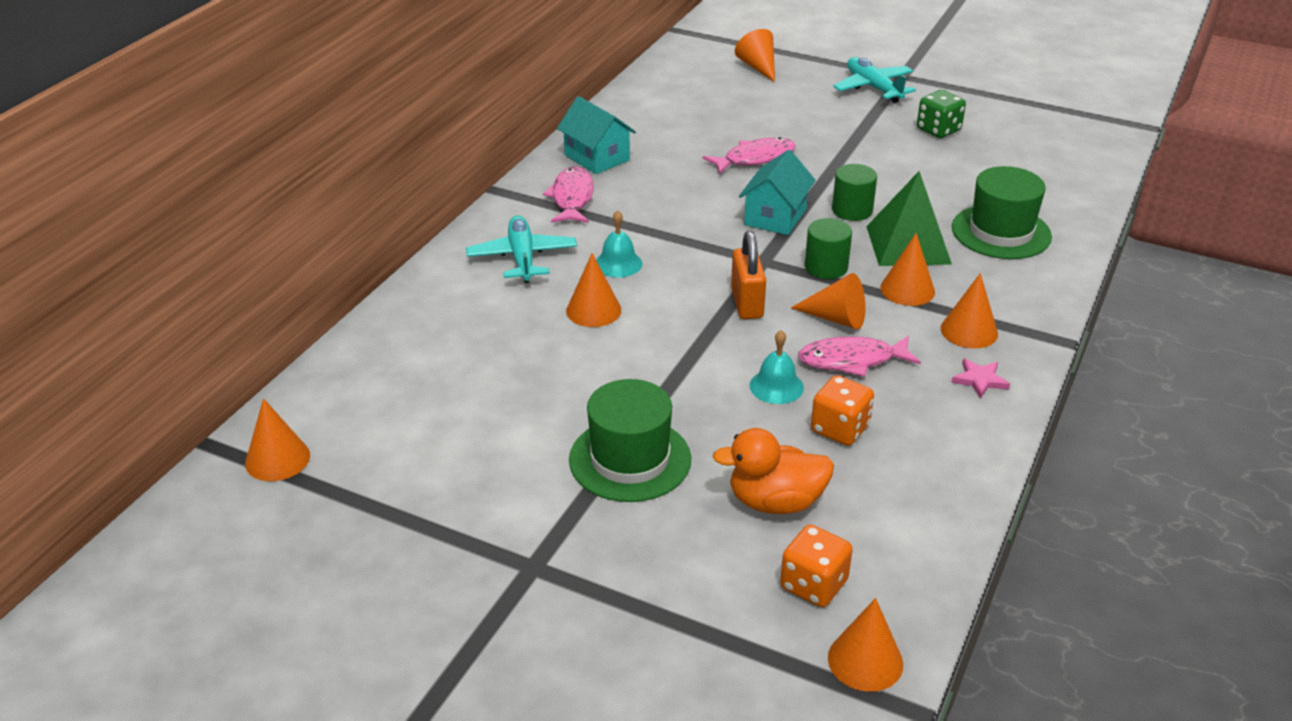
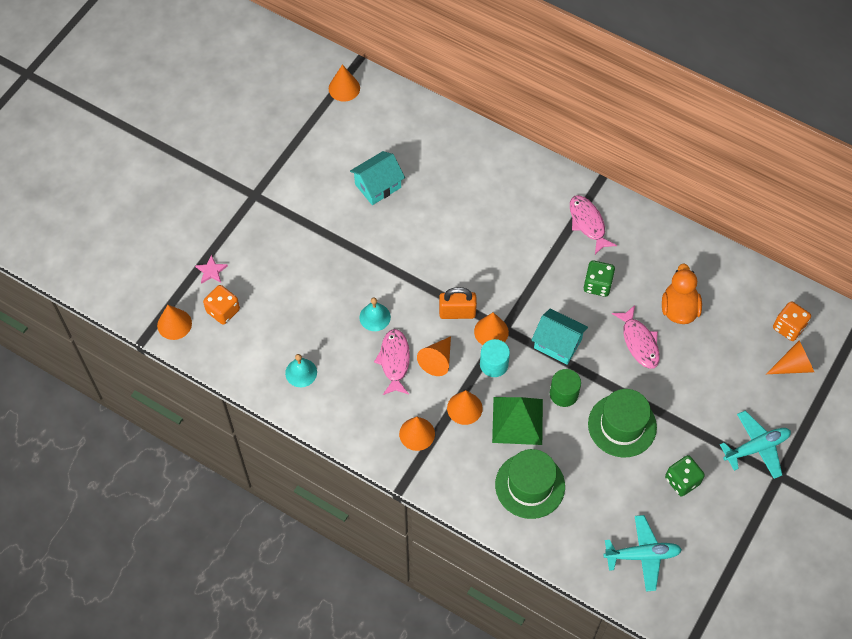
camera: 95 degrees right, 25 degrees up
(522, 258) = (517, 194): turquoise plane -> turquoise plane (642, 555)
(572, 198) = (588, 223): pink fish -> pink fish turned 120 degrees counterclockwise
(593, 310) = (457, 230): orange cone -> orange cone (491, 331)
(597, 158) = (643, 241): turquoise house -> turquoise house (378, 186)
(618, 263) = (506, 246): turquoise bell -> turquoise bell (301, 372)
(630, 459) = (323, 240): green hat -> green hat (622, 425)
(673, 189) = (597, 285): none -> green dice
(775, 502) = (281, 302): orange duck -> orange duck (679, 309)
(826, 267) = (494, 364): green cylinder -> turquoise cylinder
(840, 429) = (334, 343): orange dice -> orange dice (788, 327)
(979, 380) = (368, 427): pink star -> pink star (211, 271)

